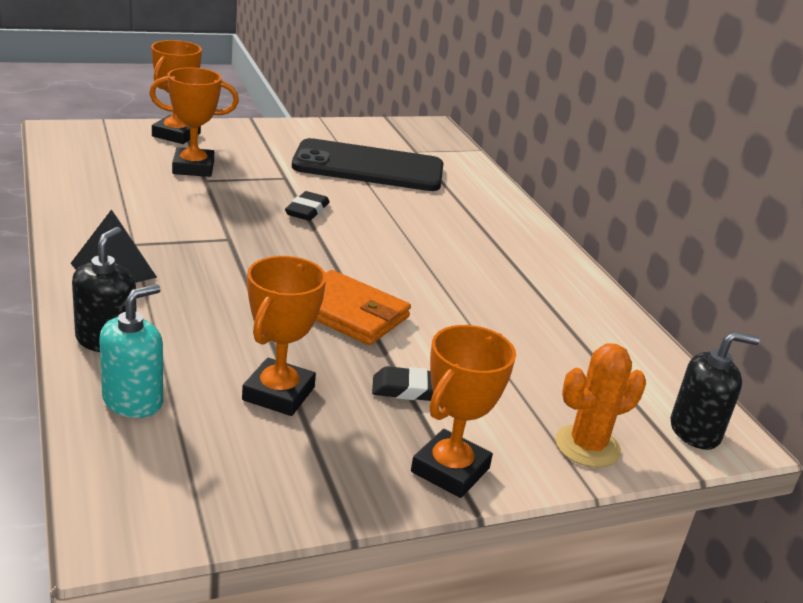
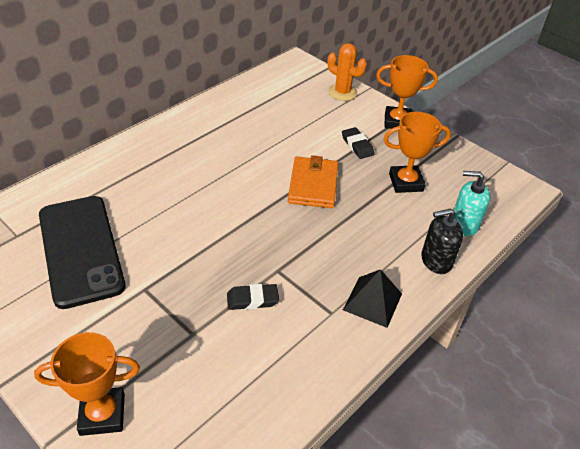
camera: 115 degrees left, 15 degrees up
(193, 168) = (174, 355): orange trophy -> none
(307, 210) = (197, 251): black eraser -> black eraser (252, 299)
(695, 431) = (301, 69): black soap dispenser -> none

